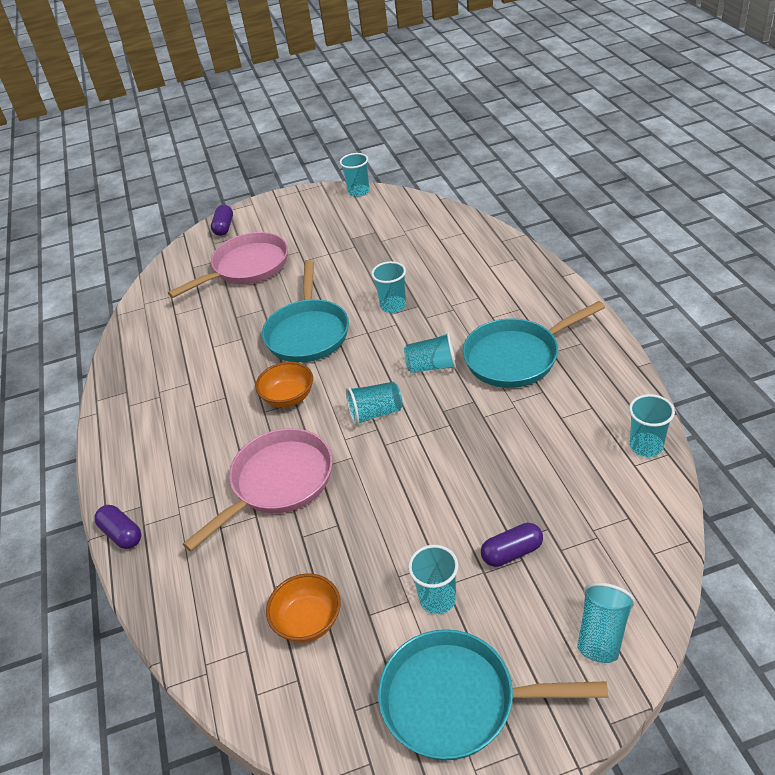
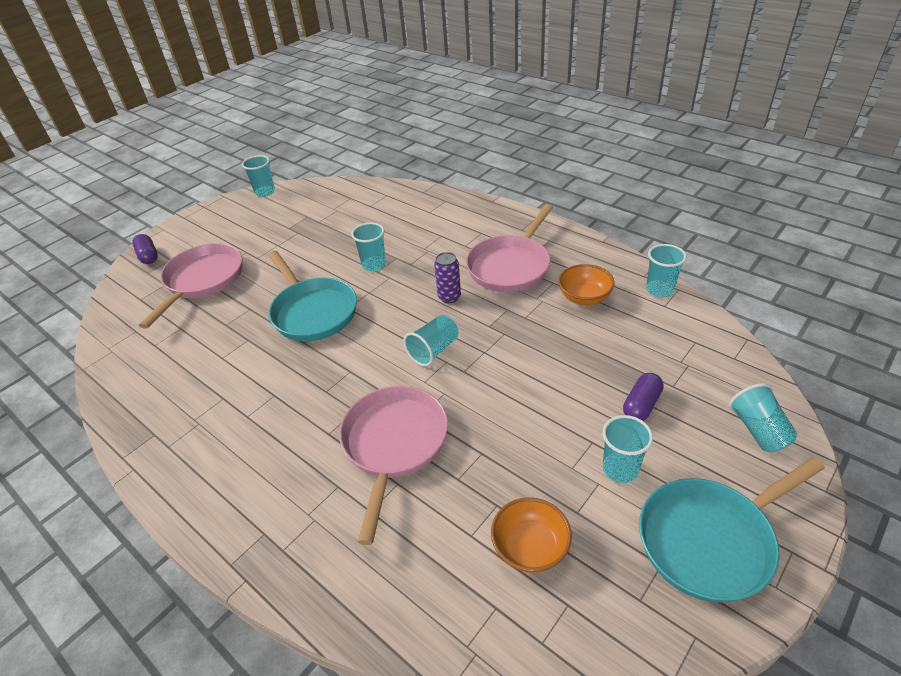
camera: 35 degrees left, 0 degrees up
(122, 534) = (265, 571): purple capsule -> none
(288, 397) = (340, 370): orange bowl -> orange bowl (584, 297)
(432, 366) = (449, 297): turquoise cup -> purple can
(516, 357) = (511, 266): turquoise pan -> pink pan

